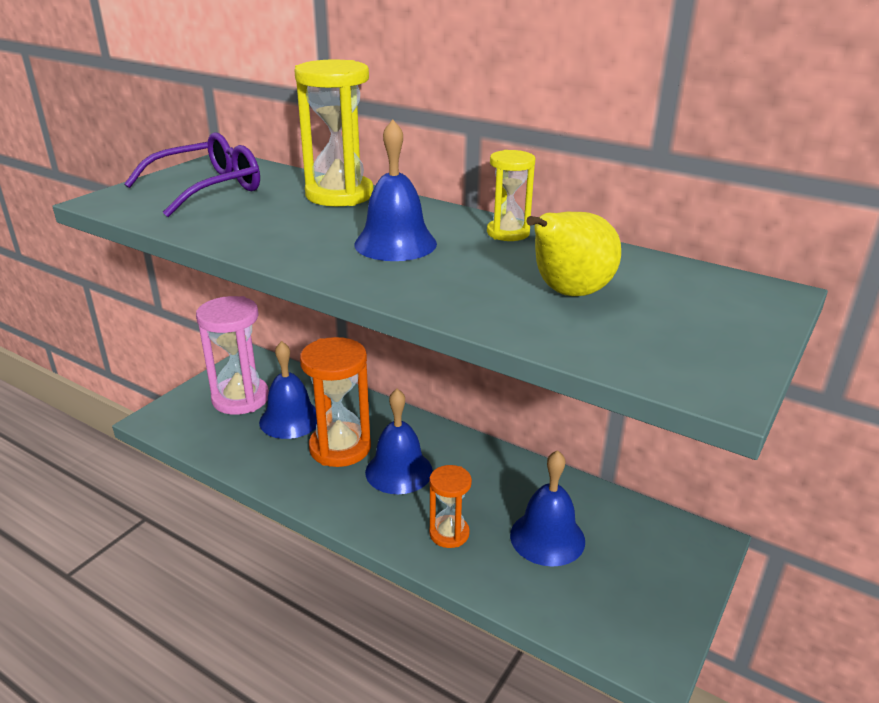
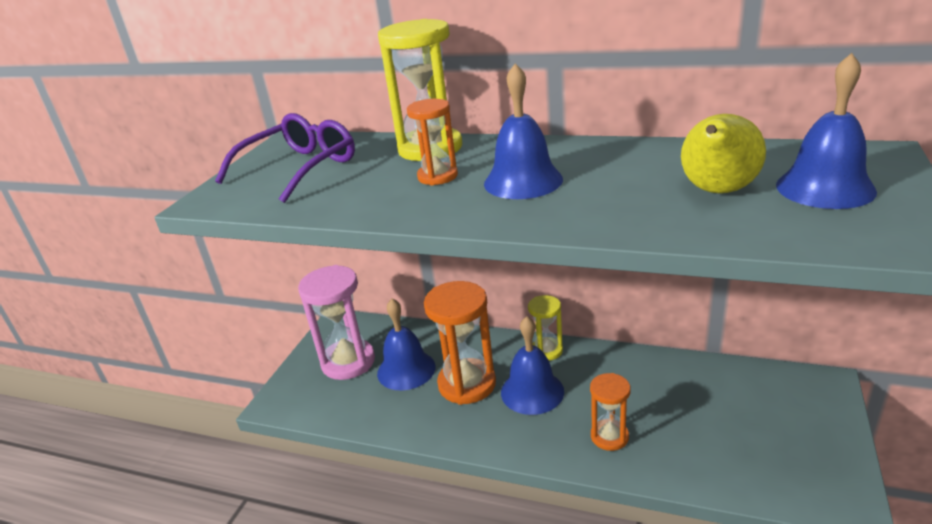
camera: 10 degrees left, 0 degrees up
(322, 222) = (437, 176): none -> orange hourglass
(508, 233) = (613, 150): yellow hourglass -> yellow hourglass (546, 351)
(547, 537) = (695, 416): blue bell -> blue bell (825, 188)

